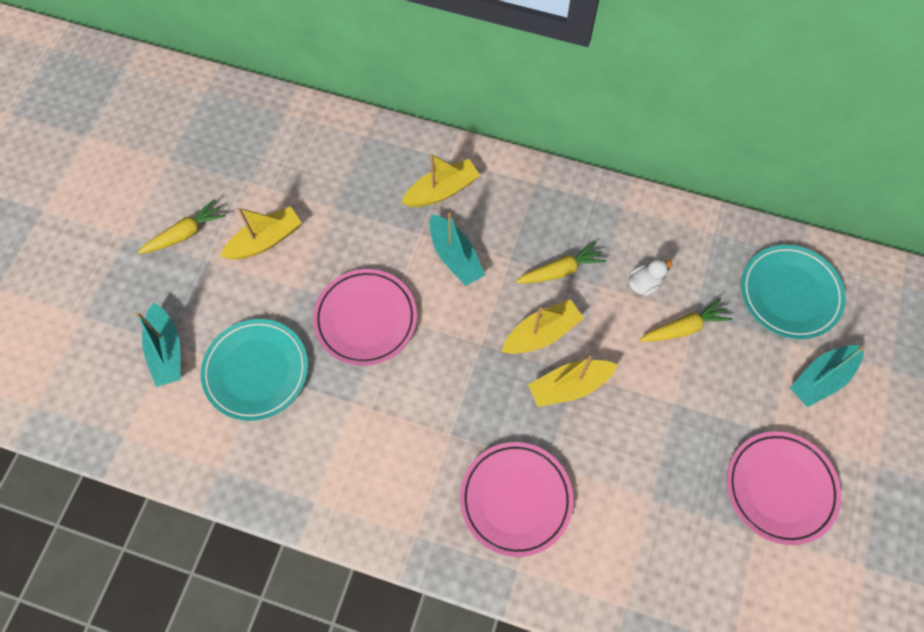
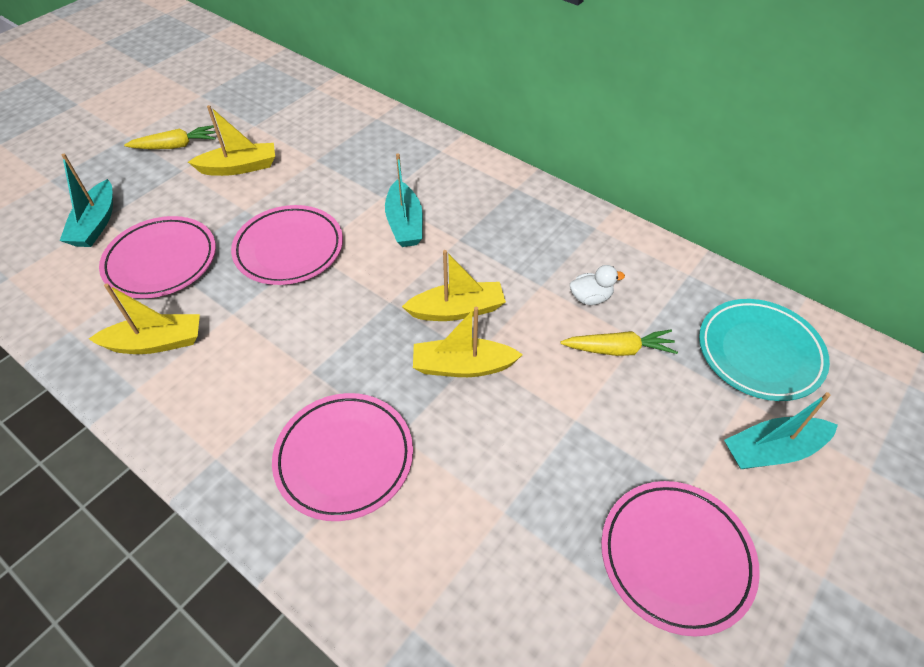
camera: 20 degrees right, 15 degrees down
(256, 371) = (161, 261): turquoise plate -> pink plate
(442, 190) = (421, 171): yellow boat -> yellow boat (156, 342)
(560, 270) = (505, 262): yellow carrot -> none

